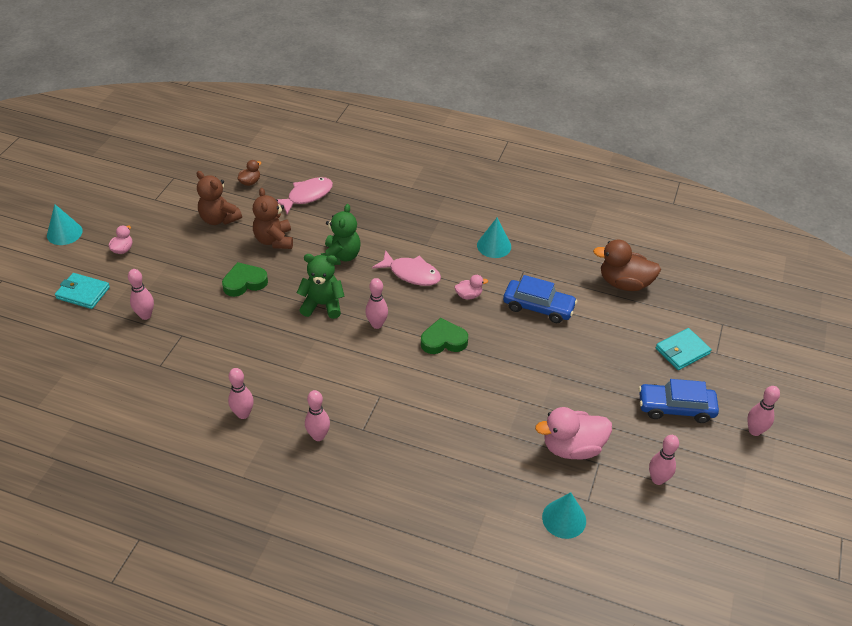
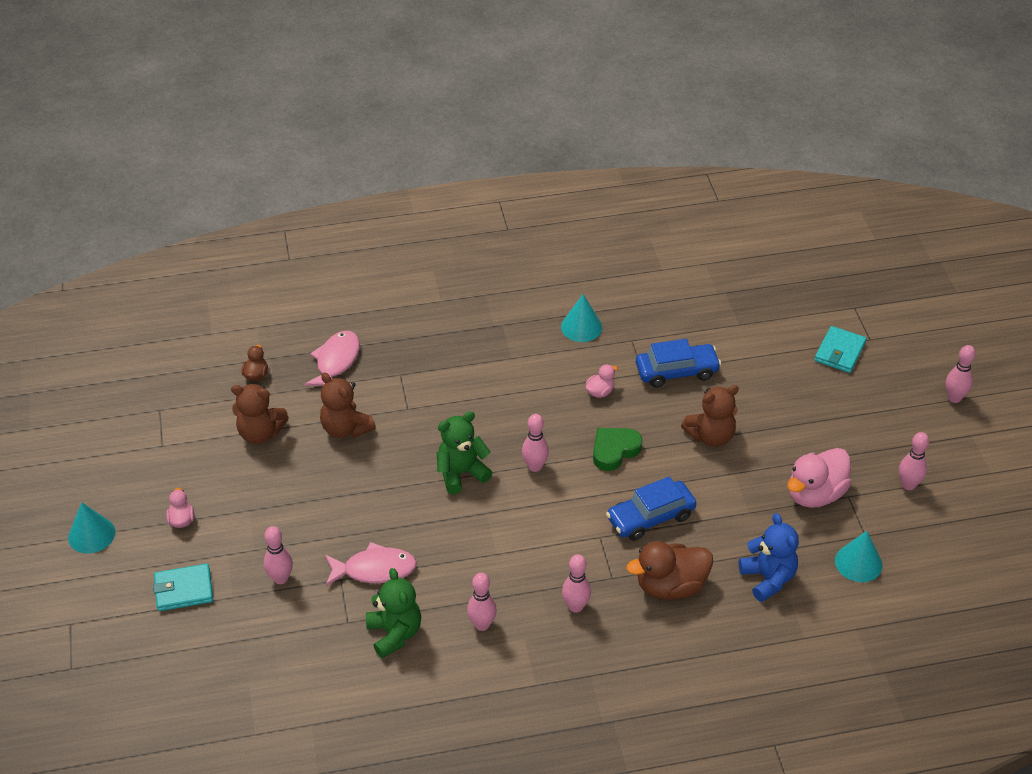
camera: 30 degrees left, 0 degrees up
(244, 282) = (356, 490): green heart -> none
(341, 256) = (434, 412): green teddy bear -> green teddy bear (394, 634)
(411, 273) = (523, 396): pink fish -> pink fish (374, 569)
(479, 492) = (768, 578): none -> blue teddy bear
(525, 365) = (711, 436): none -> brown teddy bear
(624, 283) = (737, 308): brown duck -> brown duck (670, 586)
(675, 408) = (874, 410): blue car -> blue car (650, 517)

